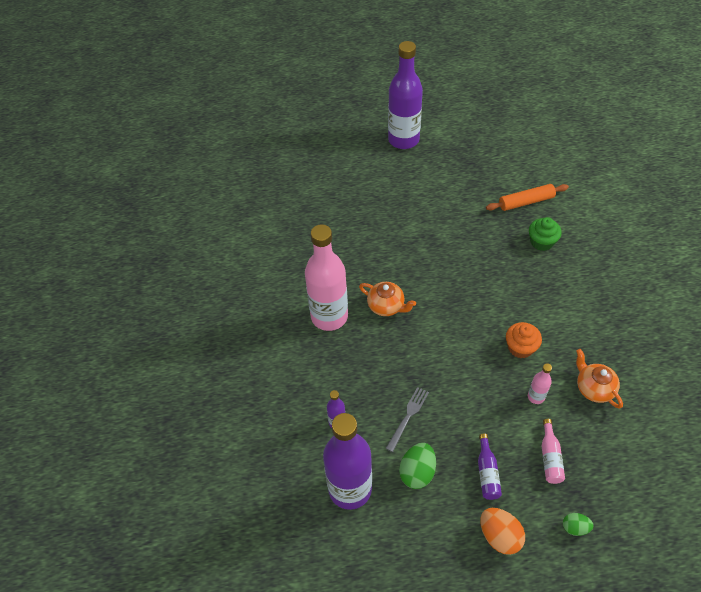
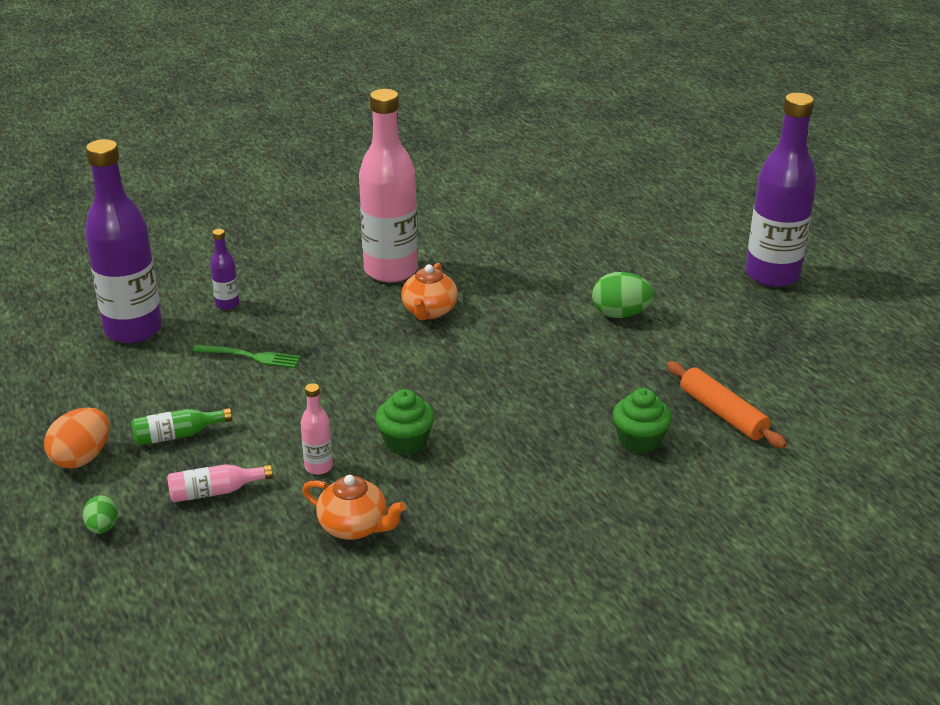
camera: 70 degrees right, 20 degrees down
(408, 416) = (252, 356): grey fork -> green fork
(417, 472) = (167, 376): green egg -> green egg (620, 314)
(487, 473) = (177, 435): purple bottle -> green bottle
(520, 347) = (405, 441): orange cupcake -> green cupcake
(594, 388) = (354, 527): orange teapot -> orange teapot turned 75 degrees clockwise

